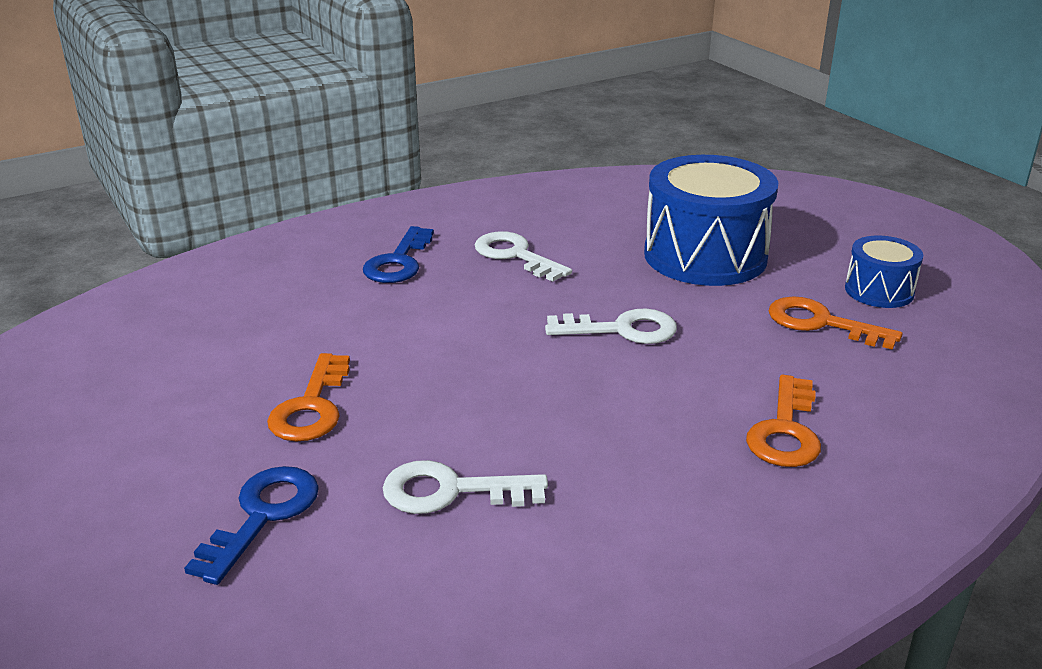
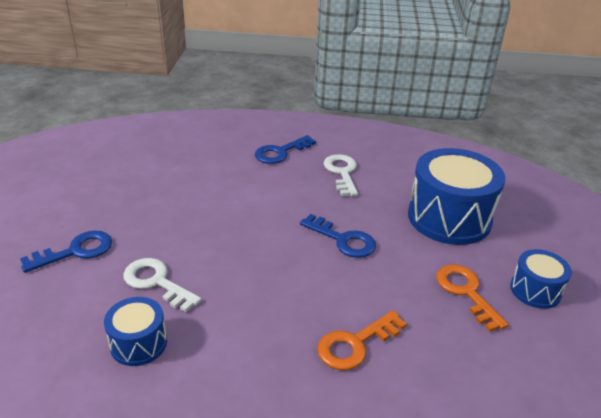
camera: 35 degrees right, 5 degrees up
(311, 407) = (154, 210): orange key -> none
(533, 573) = (138, 343): none -> blue drum
(622, 330) = (343, 240): white key -> blue key

